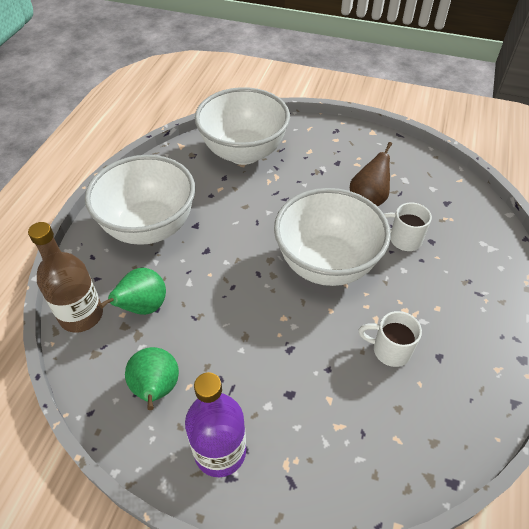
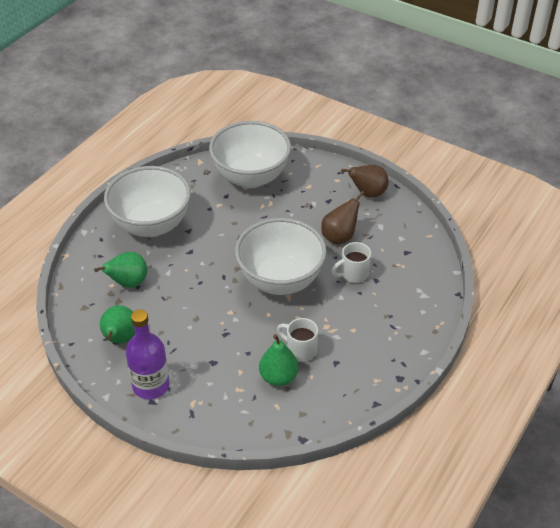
camera: 15 degrees right, 5 degrees down
(81, 315) = (82, 279): brown bottle -> none
(374, 147) = (368, 193): none -> brown pear
(380, 395) = (278, 377): none -> green pear
(404, 239) = (353, 274): white mug -> white mug turned 60 degrees counterclockwise

